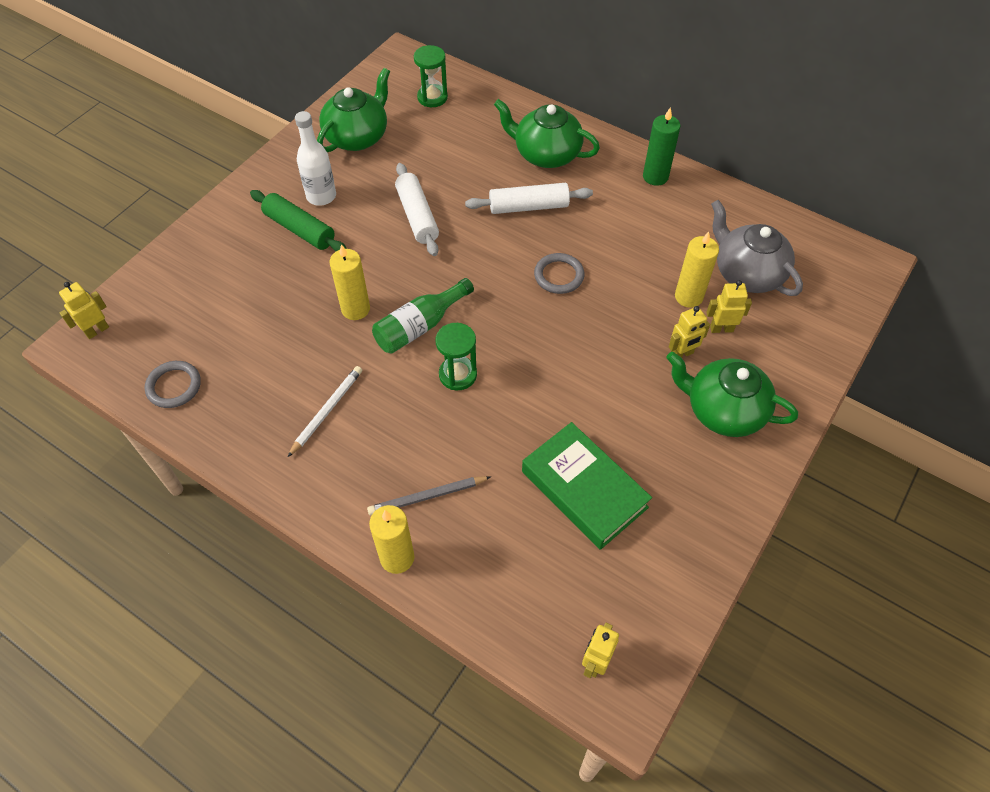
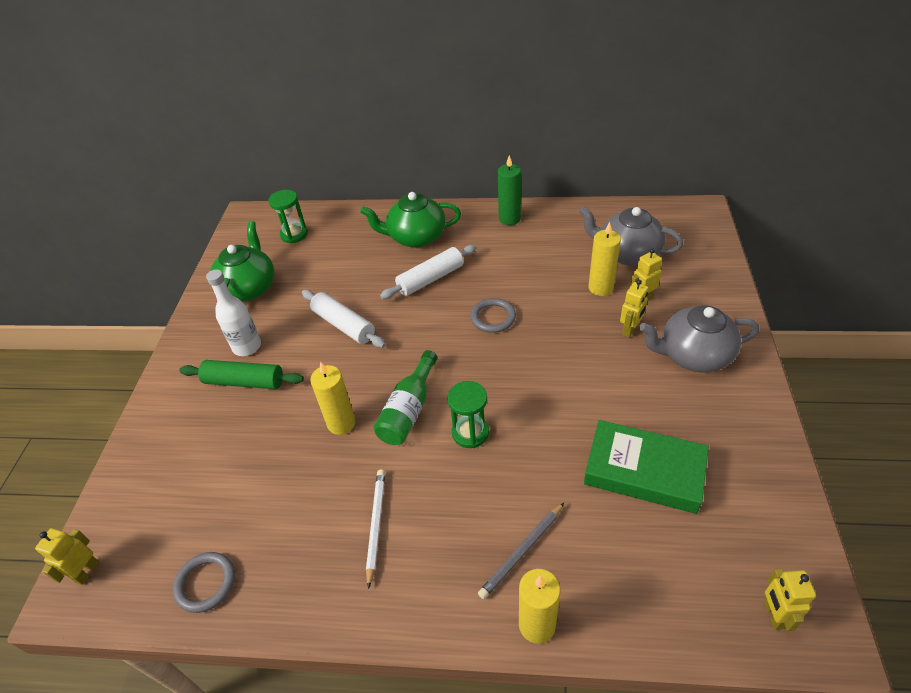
camera: 25 degrees left, 10 degrees down
(723, 411) = (693, 355): green teapot -> grey teapot

